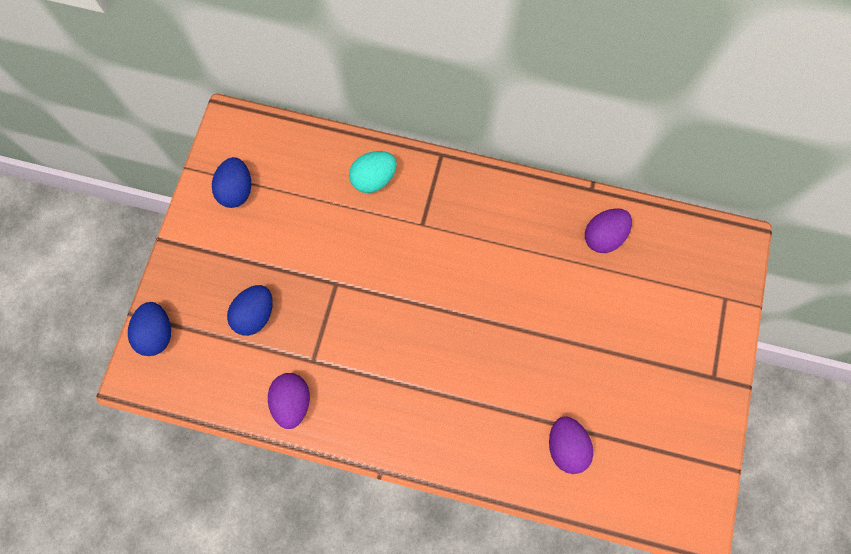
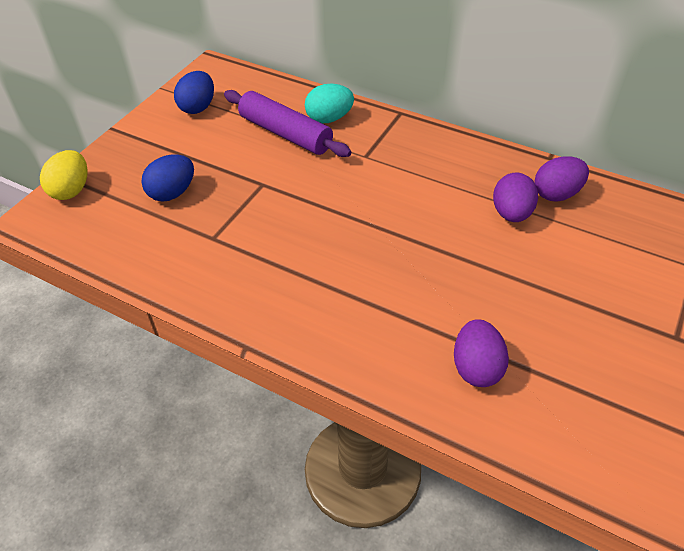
camera: 15 degrees right, 25 degrees down
(157, 333) = (71, 190): blue egg -> yellow egg
(292, 402) = (177, 267): purple egg -> purple egg (511, 214)
(337, 210) = (285, 133): none -> purple rolling pin

